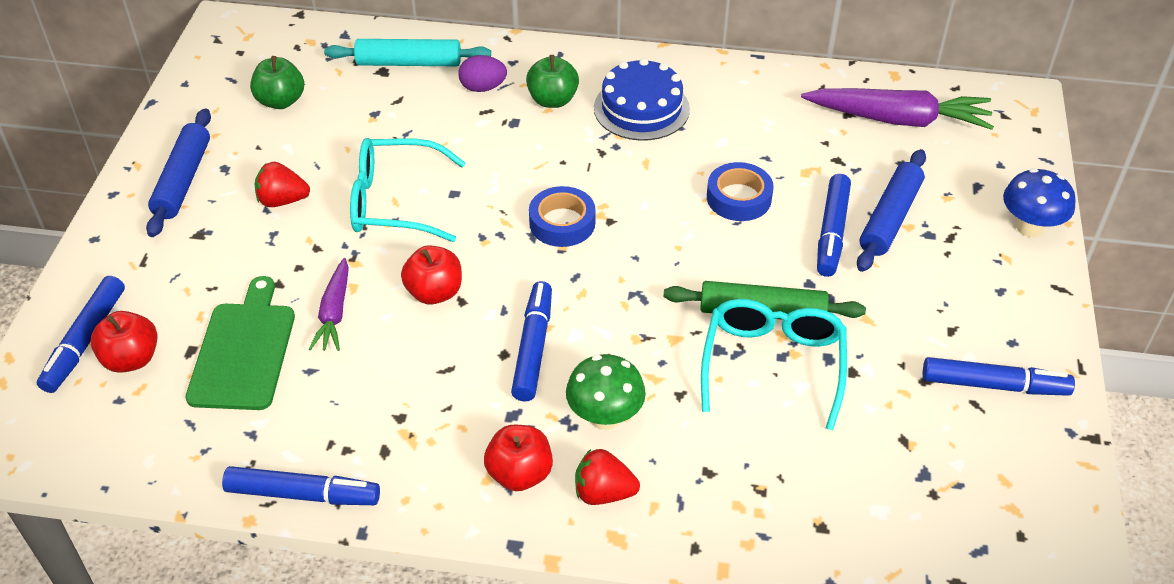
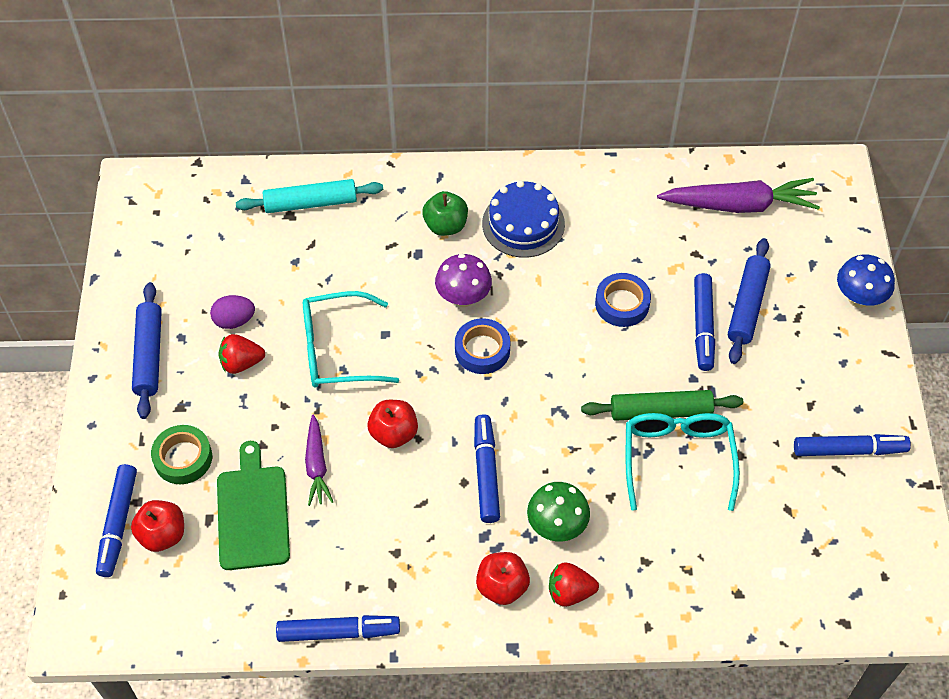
camera: 10 degrees left, 10 degrees up
(183, 285) = (183, 458): none -> green tape
(281, 101) = (209, 260): green apple -> none
(483, 88) = (382, 221): purple egg -> purple egg (234, 321)
(554, 170) = (463, 298): none -> purple mushroom

